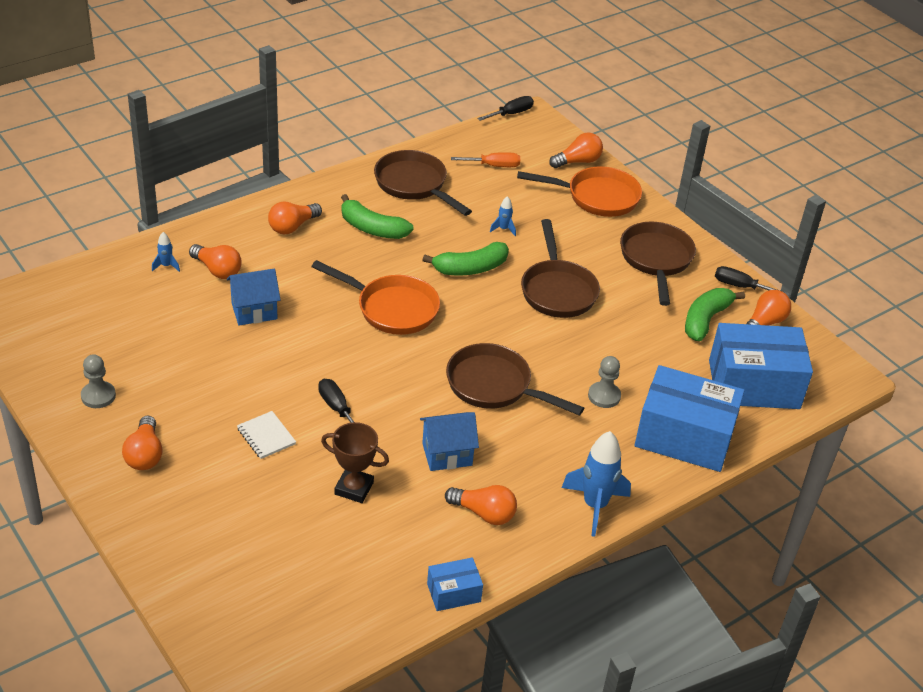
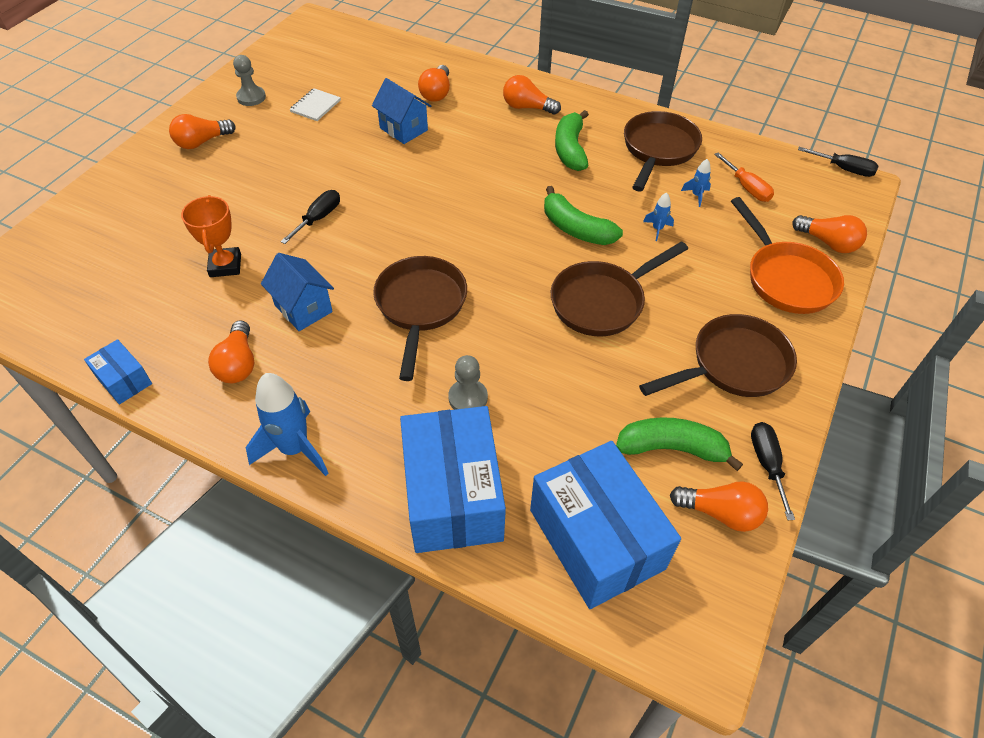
camera: 65 degrees right, 10 degrees up
(166, 266) = (419, 69): blue rocket -> blue rocket (696, 195)
(266, 436) = (259, 192): white notebook -> white notebook (315, 106)
(354, 488) = (225, 265): brown trophy -> orange trophy
(392, 308) = (473, 201): orange pan -> none

